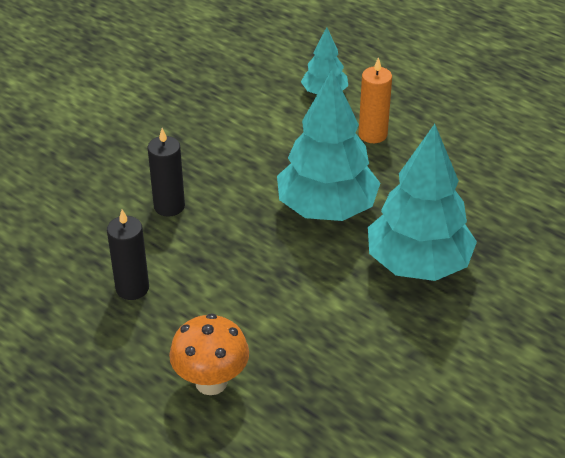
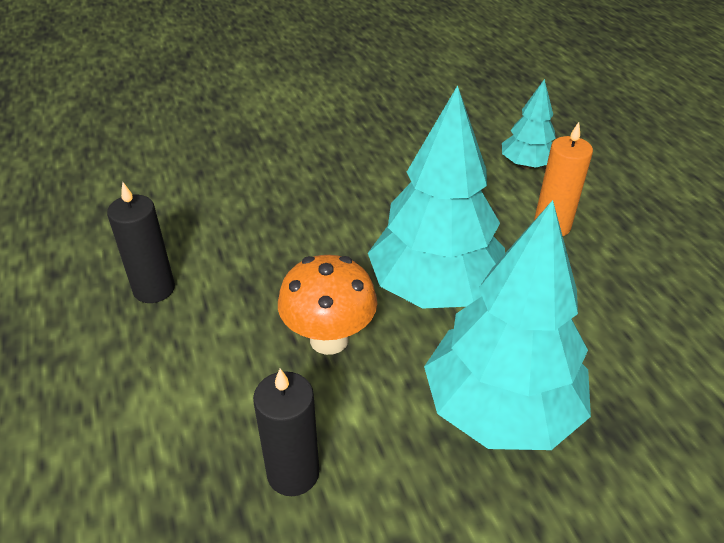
camera: 30 degrees right, 0 degrees up
(169, 206) = (269, 219): black candle -> black candle (293, 473)
(211, 382) = (125, 444): orange mushroom -> orange mushroom (329, 339)

